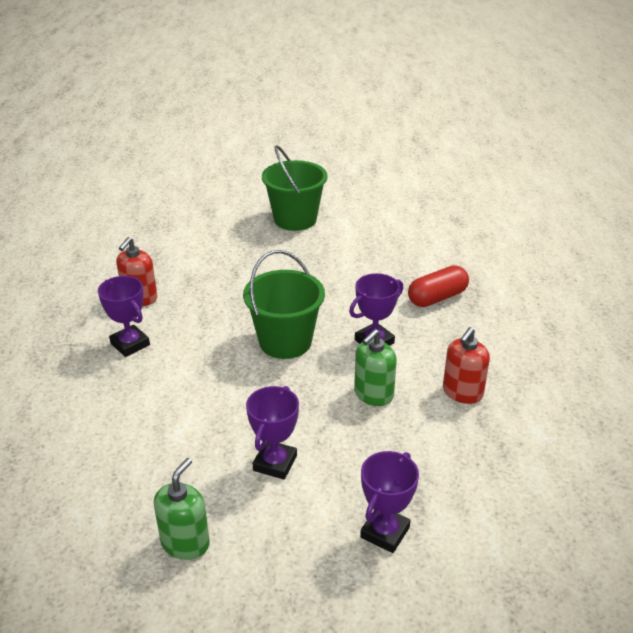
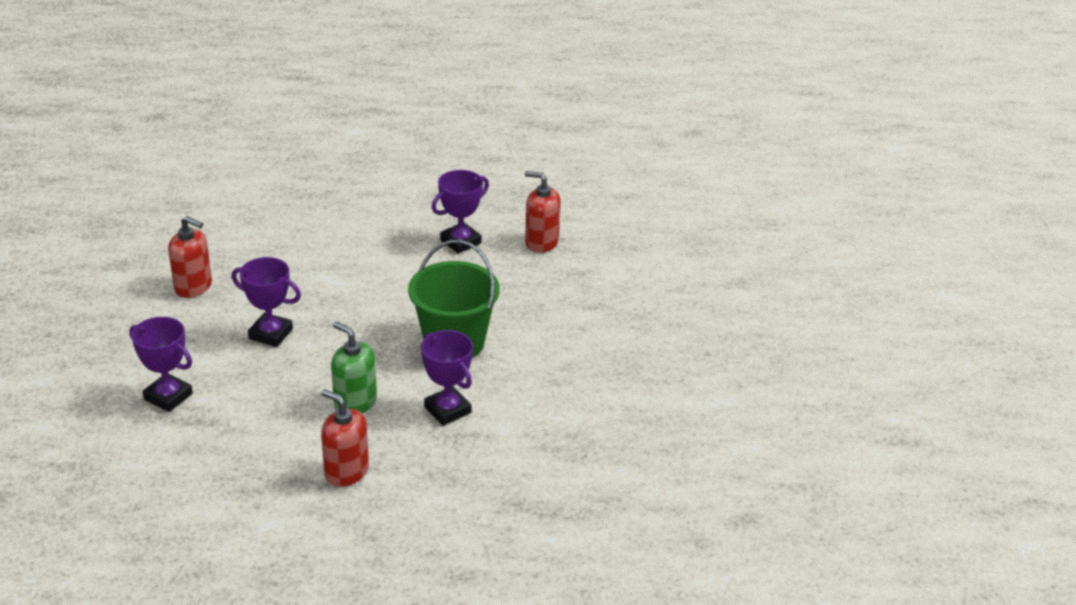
camera: 90 degrees right, 0 degrees up
(185, 543) = (193, 286): green soap dispenser -> red soap dispenser
(295, 219) = (726, 355): green bucket -> none
(437, 297) = (535, 473): red capsule -> none

